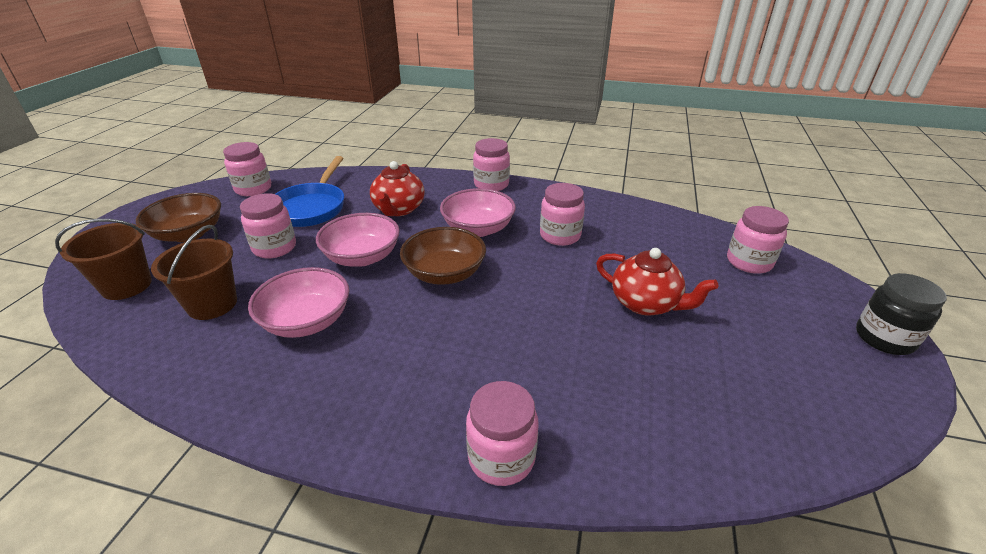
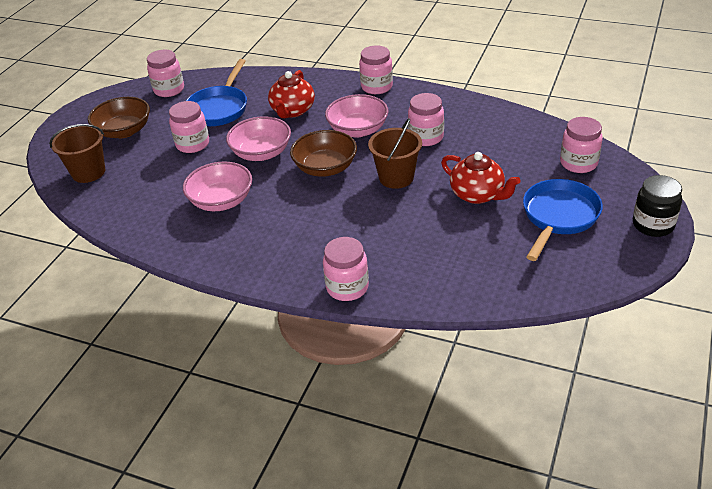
camera: 10 degrees right, 5 degrees up
(212, 304) = (153, 187): brown bucket -> brown bucket (396, 177)
(760, 331) = (558, 217): none -> blue pan

